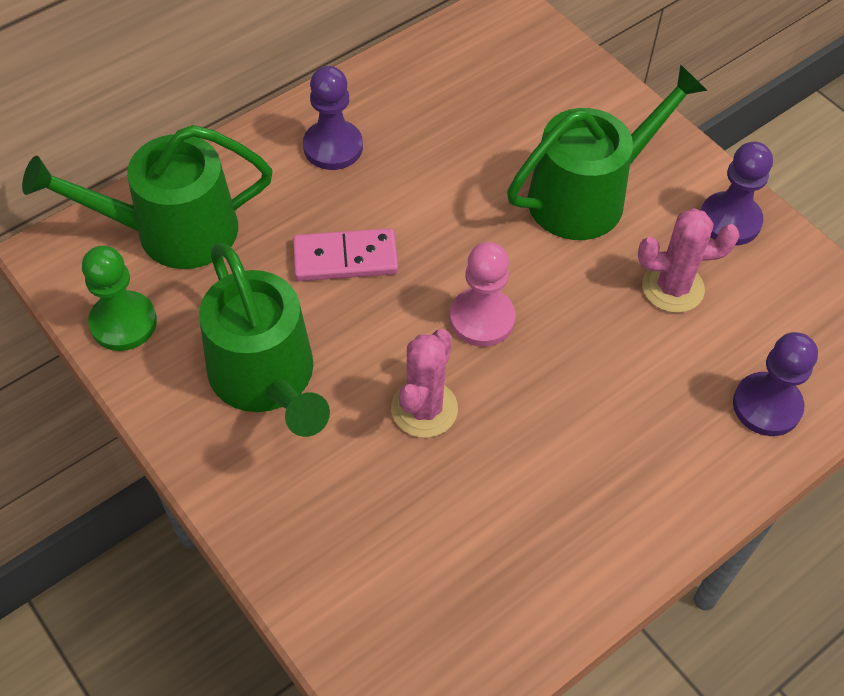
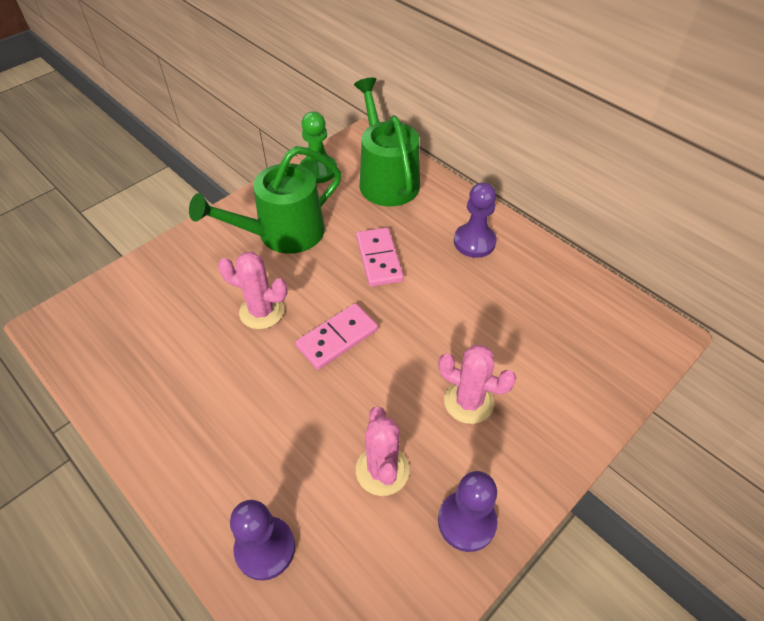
camera: 85 degrees right, 5 degrees down
(482, 319) = (337, 338): pink pawn -> pink domino
(587, 195) = (468, 401): green watering can -> pink cactus

